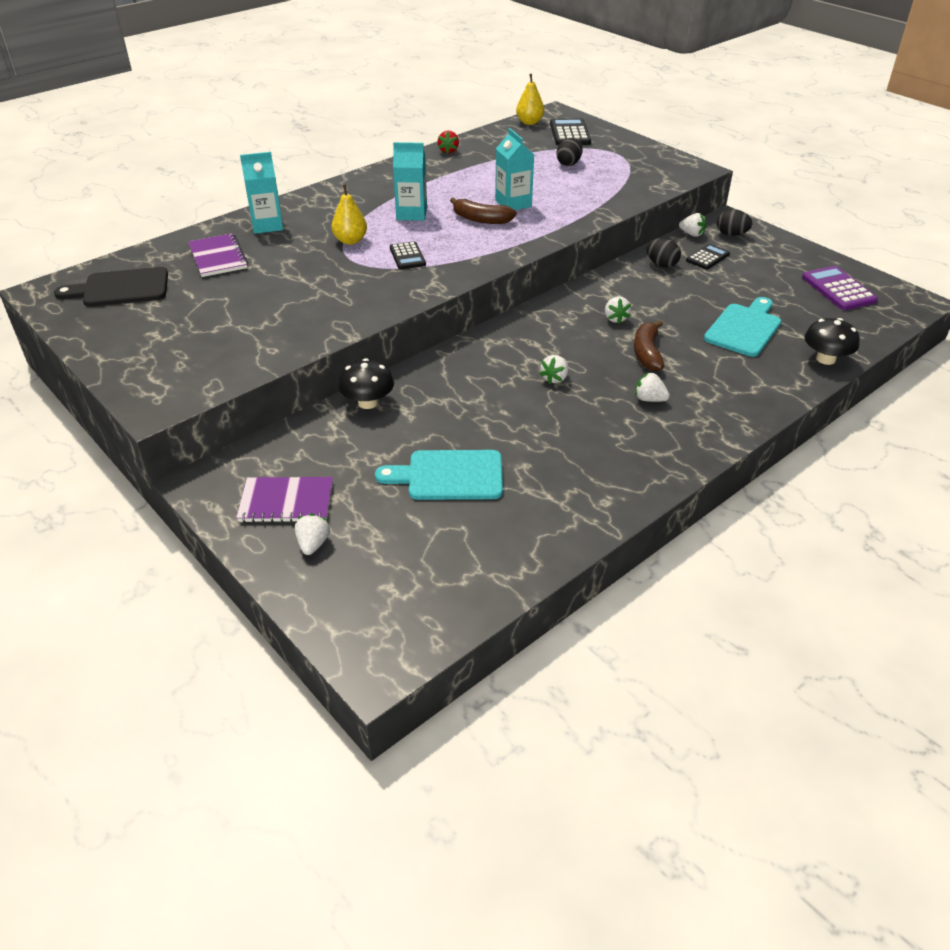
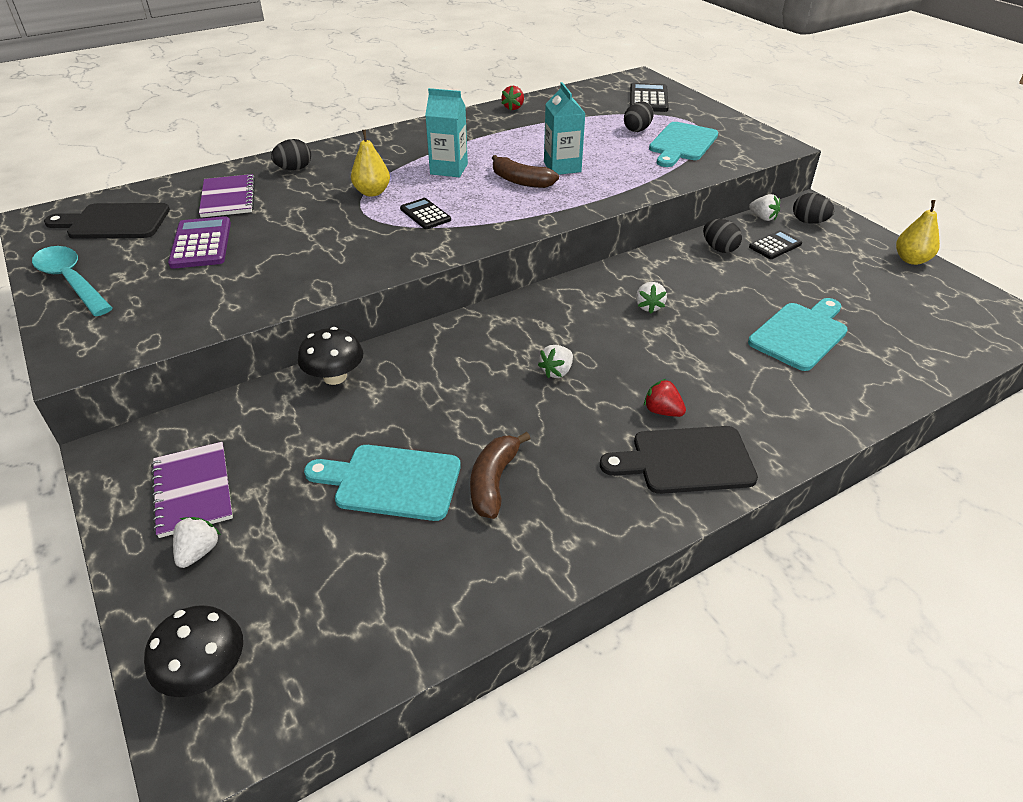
camera: 10 degrees right, 0 degrees up
(111, 343) = (71, 281): none -> turquoise spoon
(267, 225) = (294, 169): turquoise carton -> black egg
(286, 502) = (193, 490): purple notebook -> purple notebook turned 60 degrees clockwise
(407, 256) = (425, 214): black calculator -> black calculator turned 150 degrees clockwise
(529, 122) = (609, 85): yellow pear -> yellow pear (911, 260)
(612, 174) = (682, 144): none -> turquoise cutting board
(647, 353) = (675, 352): brown banana -> brown banana (494, 482)
(649, 399) = (662, 411): white strawberry -> red strawberry
(677, 433) = (686, 461): none -> black cutting board
(825, 359) = (895, 384): black mushroom -> black mushroom (205, 671)
(838, 289) = (926, 297): purple calculator -> purple calculator (201, 244)

